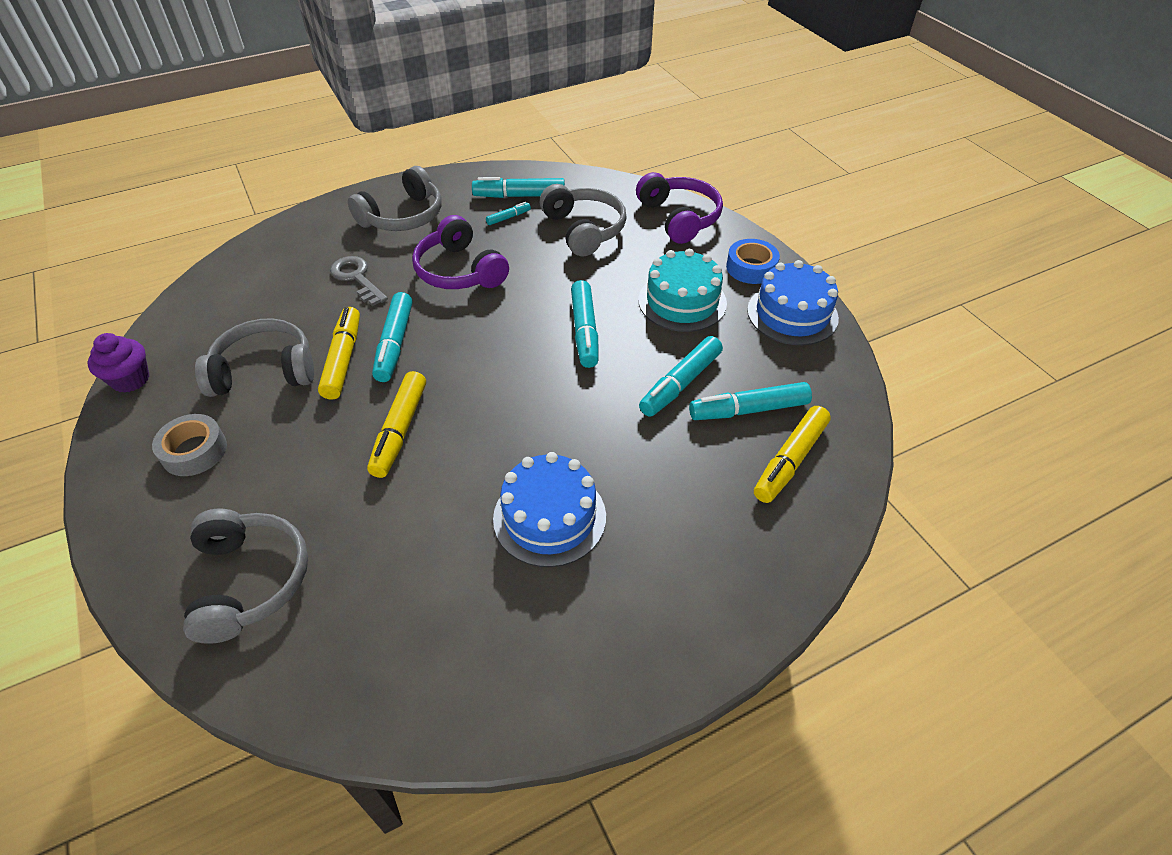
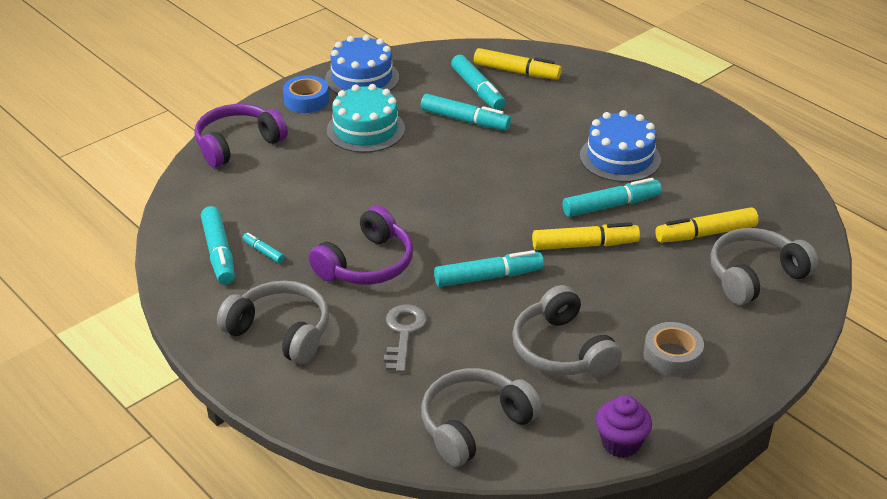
camera: 105 degrees left, 10 degrees down
(343, 359) = (522, 303): yellow marker -> yellow marker (705, 234)
(357, 278) = (403, 333): grey key -> grey key turned 150 degrees clockwise
(584, 229) = (273, 198): grey headphones -> grey headphones (474, 425)
(585, 331) = (424, 173): turquoise marker -> turquoise marker (611, 205)

